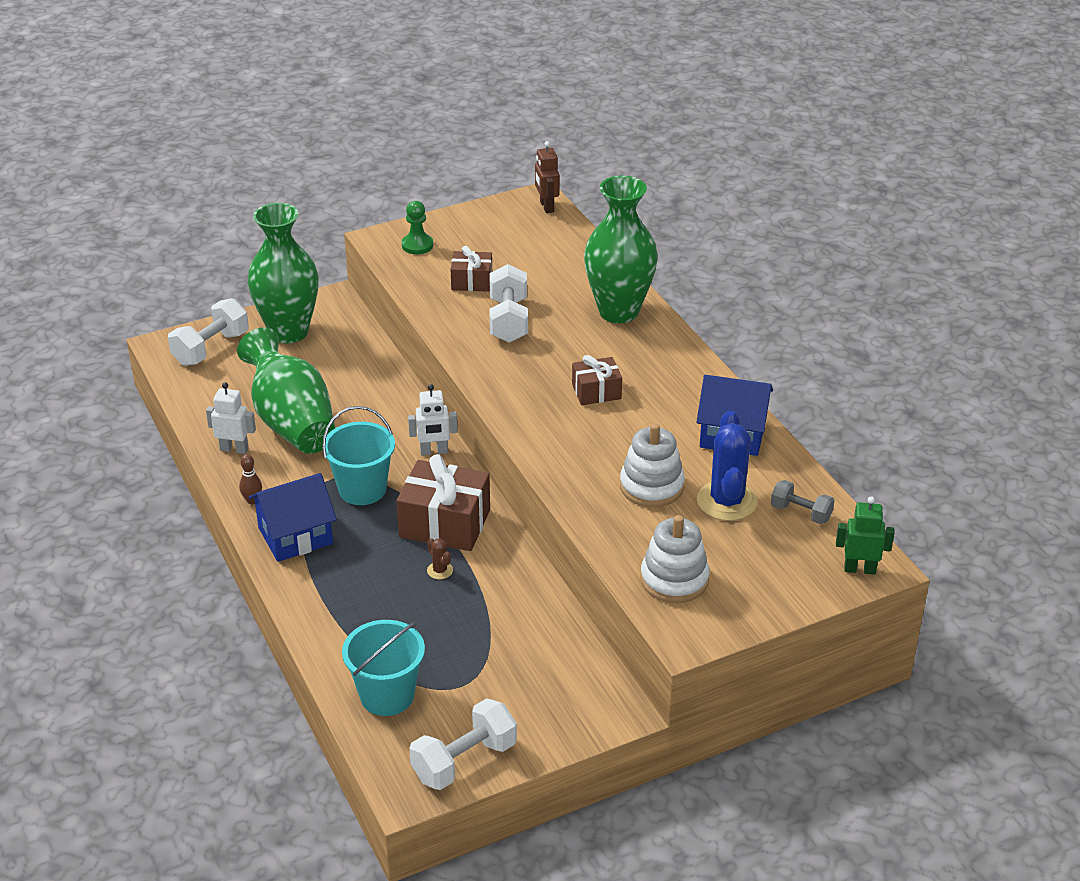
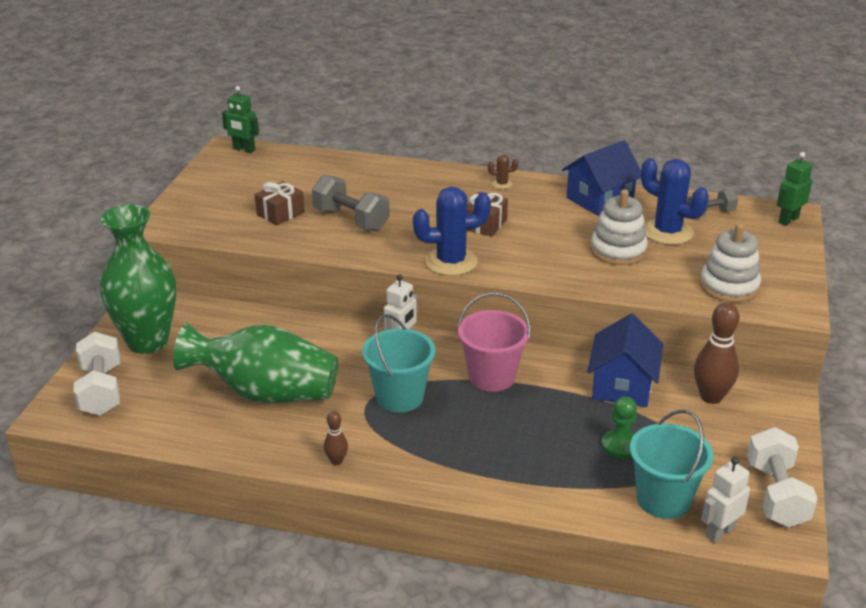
camera: 50 degrees left, 5 degrees down
(234, 449) = (255, 440): white robot -> white robot (719, 532)
(295, 536) = (412, 458): blue house -> blue house (622, 386)
(417, 245) = (196, 214): green pawn -> green pawn (620, 446)
(440, 570) = (543, 404): brown cactus -> brown cactus (502, 184)
(445, 523) = (491, 377): brown gift -> pink bucket
(508, 320) = (351, 220): white dumbbell -> grey dumbbell
(511, 404) = (451, 262): none -> blue cactus
(546, 207) = (244, 149): brown robot -> green robot
(564, 664) = (711, 397): none -> brown bowling pin
(618, 311) = (408, 178): green vase -> none

